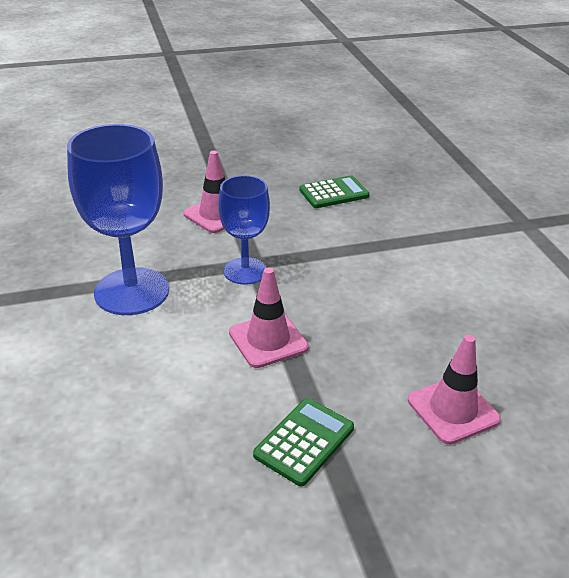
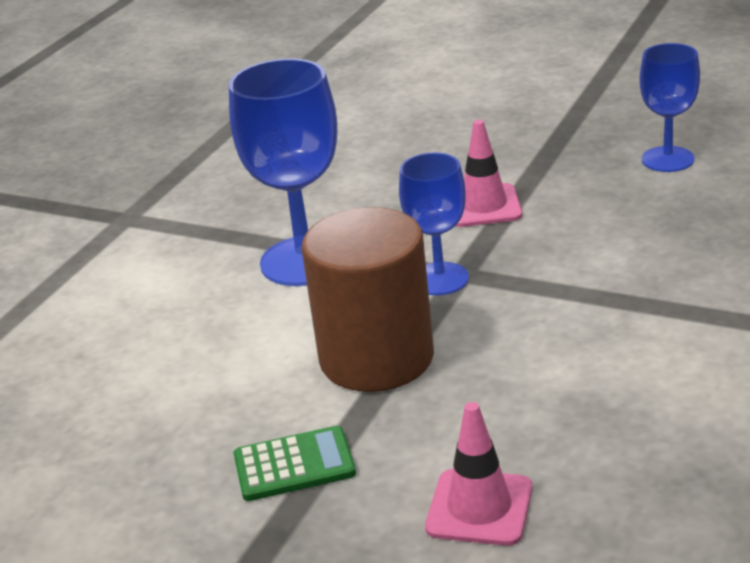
camera: 45 degrees right, 5 degrees down
(268, 340) = (376, 358): pink traffic cone -> brown cylinder
(293, 156) = (667, 159): none -> blue goblet
(334, 193) = (660, 221): green calculator -> none

